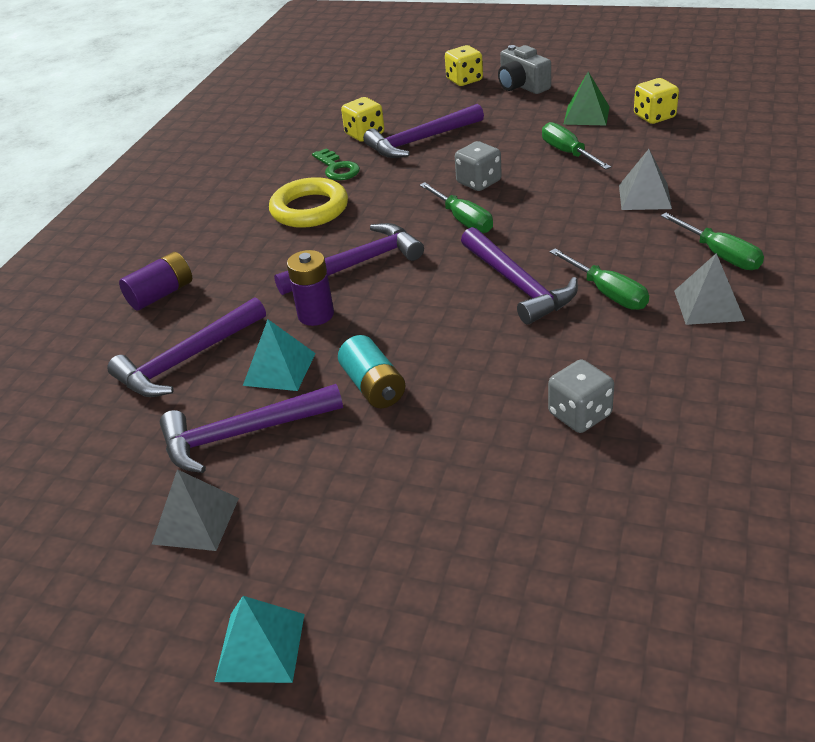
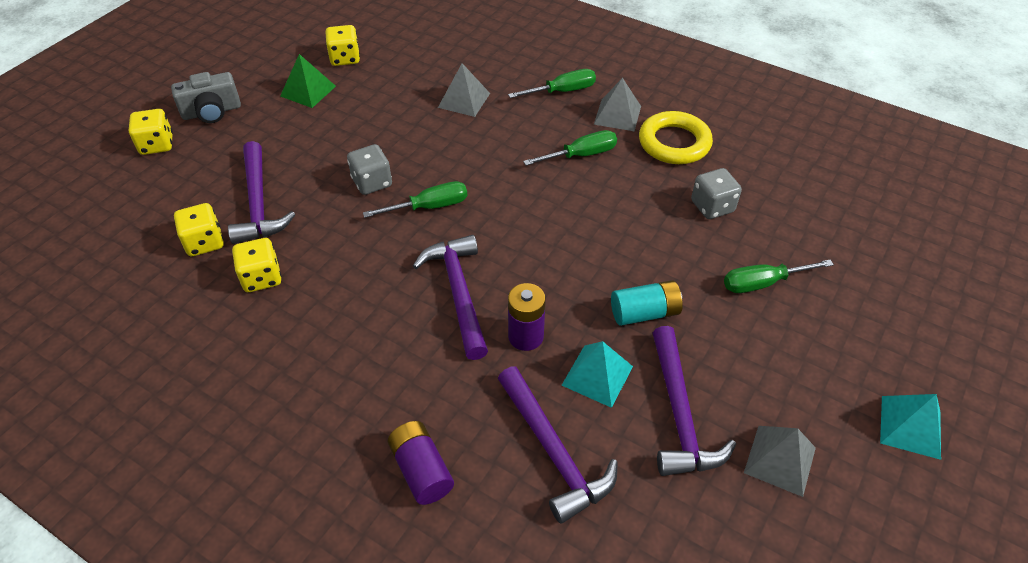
camera: 80 degrees left, 10 degrees up
(309, 209) = (331, 314): yellow ring -> yellow ring (674, 143)
(337, 168) = (261, 278): green key -> yellow dice
(517, 285) = (546, 198): purple hammer -> none
(568, 153) = (365, 119): green screwdriver -> green screwdriver (763, 283)

